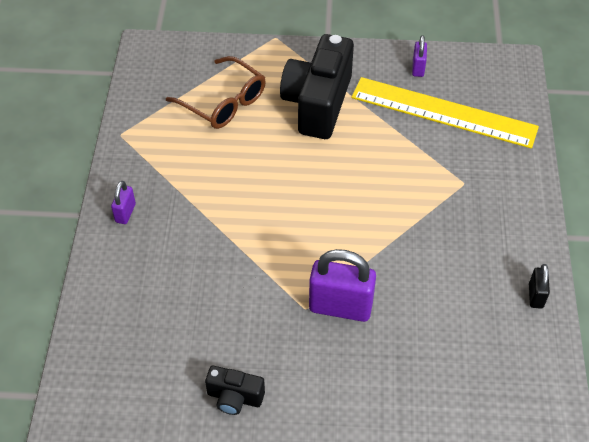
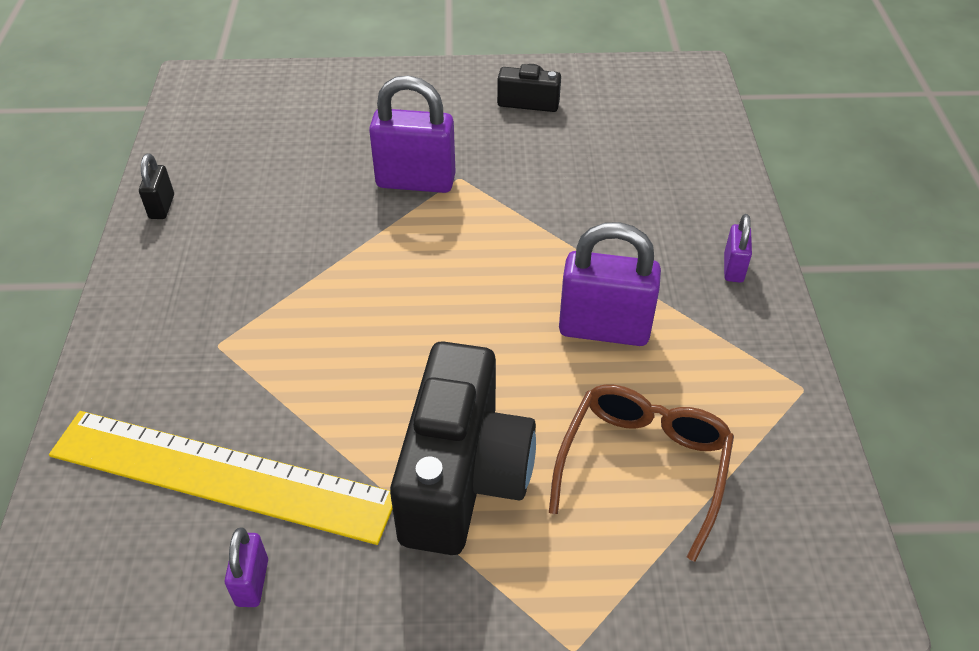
camera: 175 degrees right, 5 degrees down
(223, 102) = (643, 466): brown glasses -> brown glasses turned 75 degrees clockwise
(224, 177) = (604, 329): none -> purple padlock

